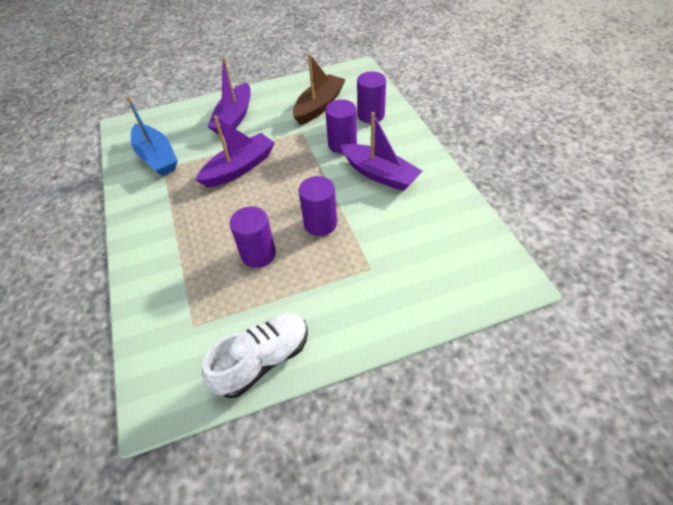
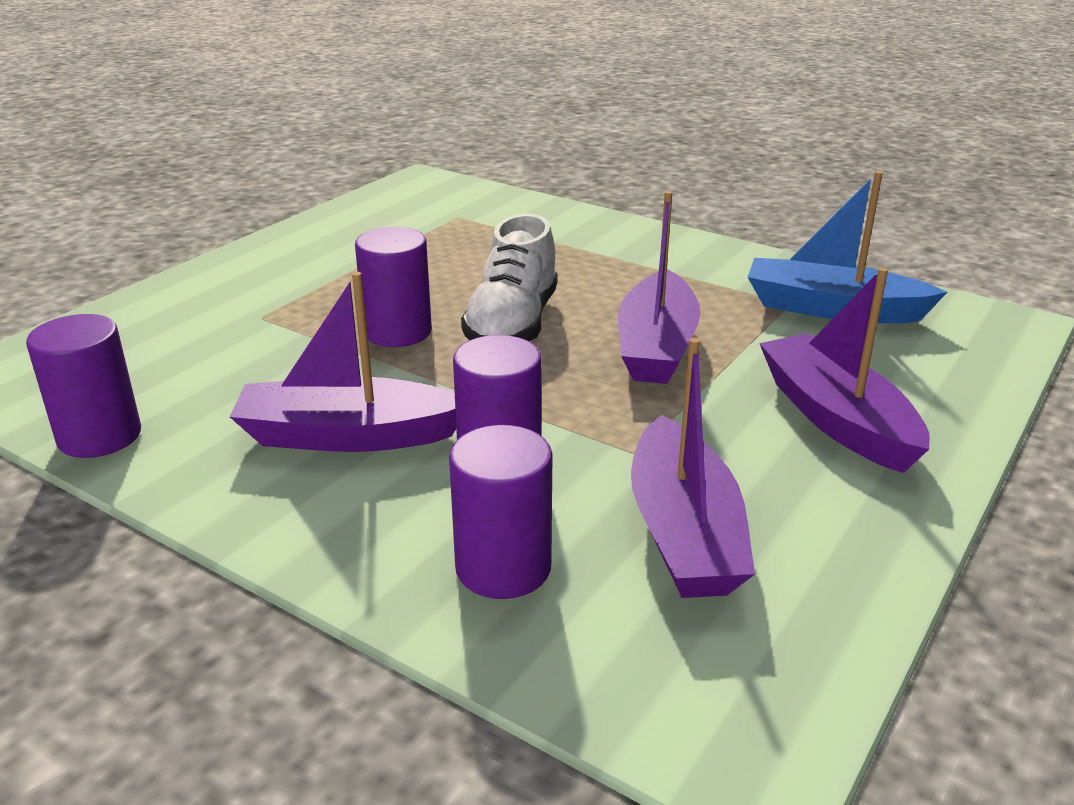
camera: 140 degrees right, 20 degrees down
(258, 254) = (457, 277): purple cylinder -> purple cylinder (99, 436)
(263, 360) = (340, 223): white shoe -> white shoe (512, 324)
(319, 106) = (684, 532): brown boat -> purple boat

